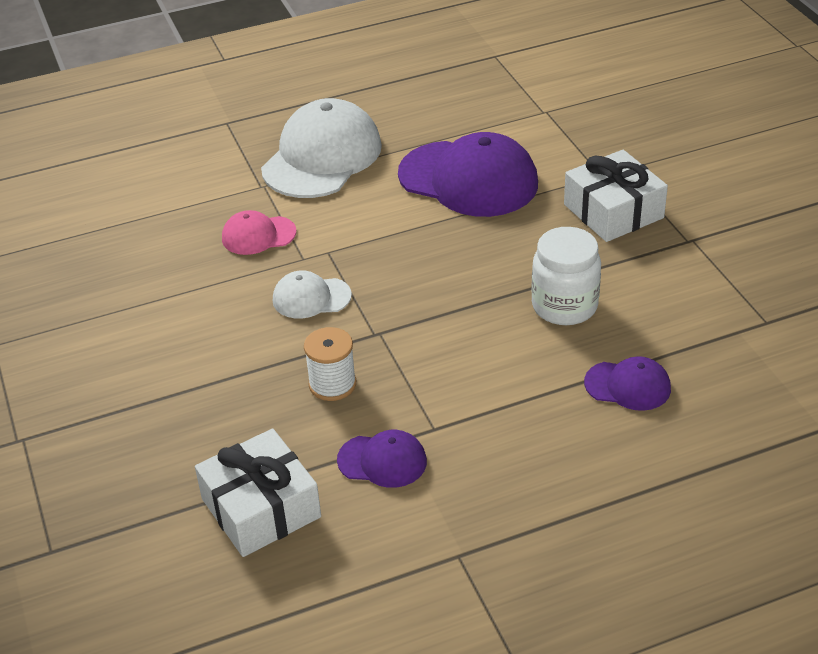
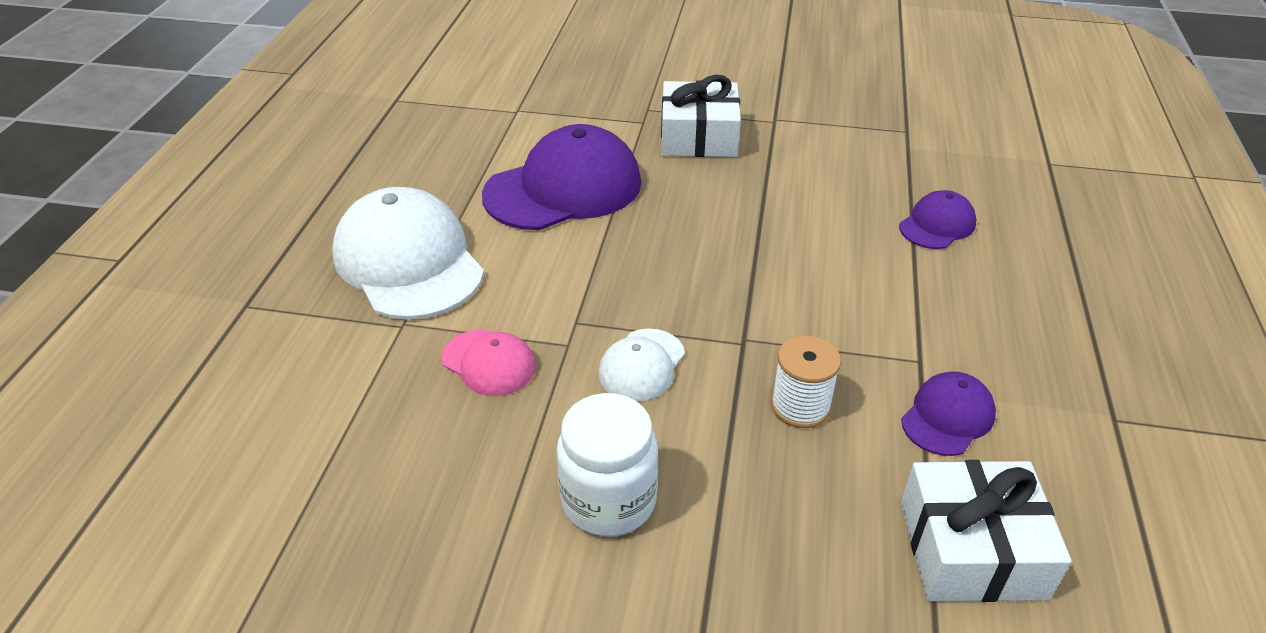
camera: 60 degrees left, 0 degrees up
(258, 235) = (489, 363): pink cap -> pink cap turned 75 degrees counterclockwise
(564, 306) = (803, 213): white jar -> white jar (608, 501)

